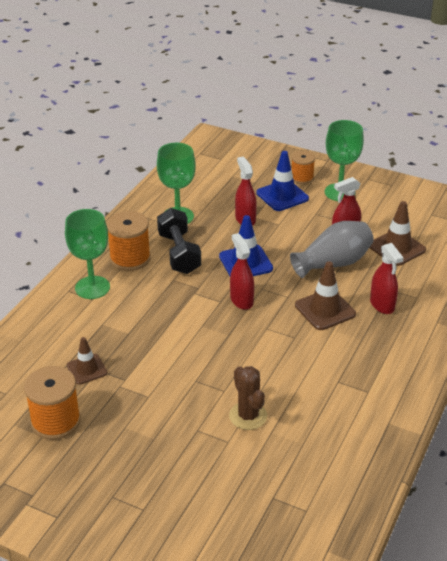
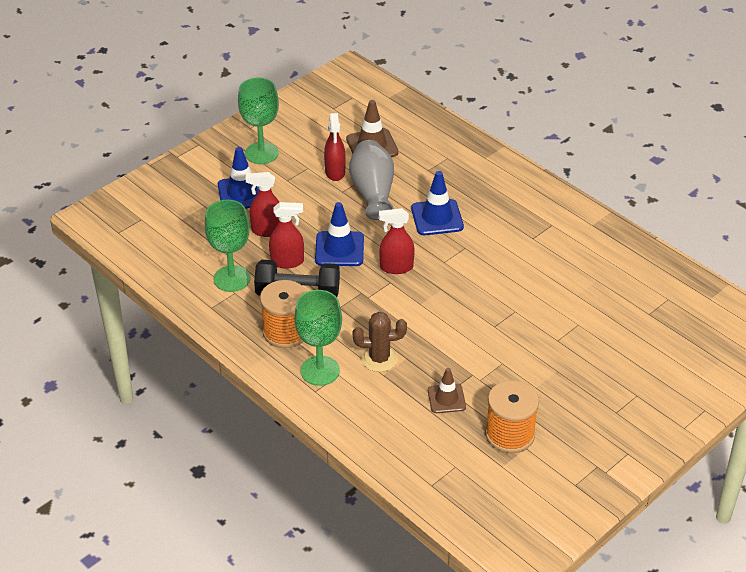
camera: 70 degrees left, 5 degrees up
(248, 416) = (553, 304): brown cactus -> brown cactus (379, 359)
(302, 178) = (219, 171): orange spool -> none
(325, 310) = (437, 217): brown traffic cone -> blue traffic cone
(382, 305) = (447, 181): red spray bottle -> red spray bottle (287, 261)

